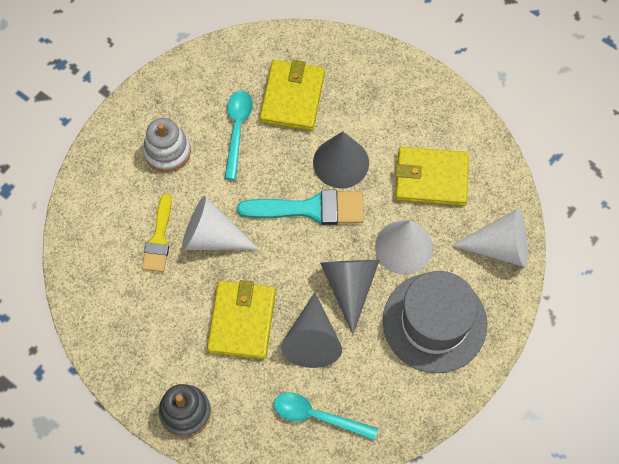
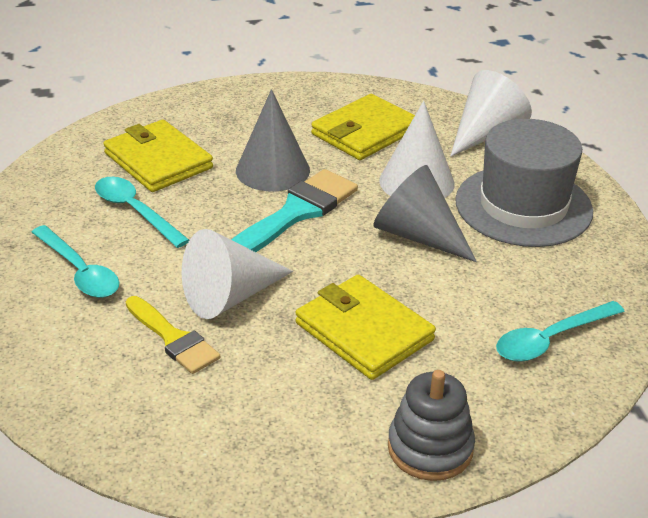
camera: 50 degrees left, 30 degrees down
(167, 151) = (79, 271): white stacking toy -> turquoise spoon
(312, 340) = (450, 293): grey cone -> none

